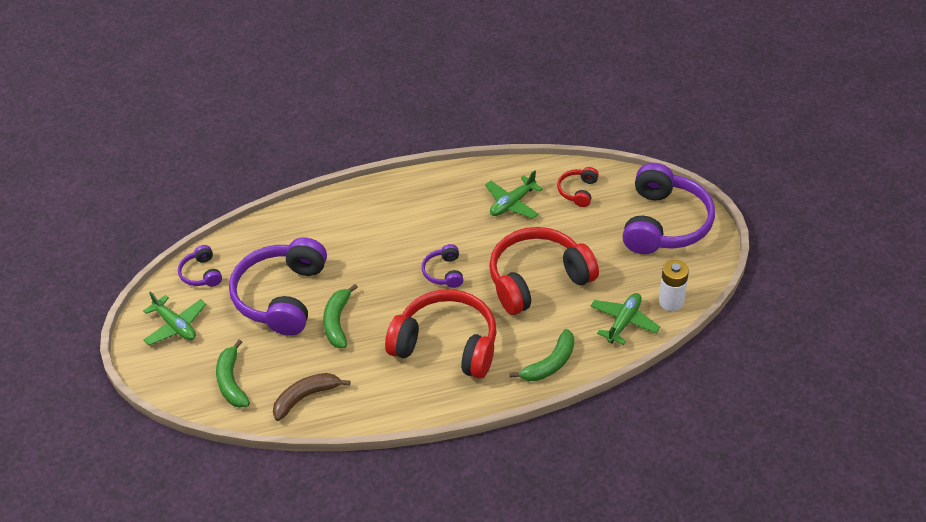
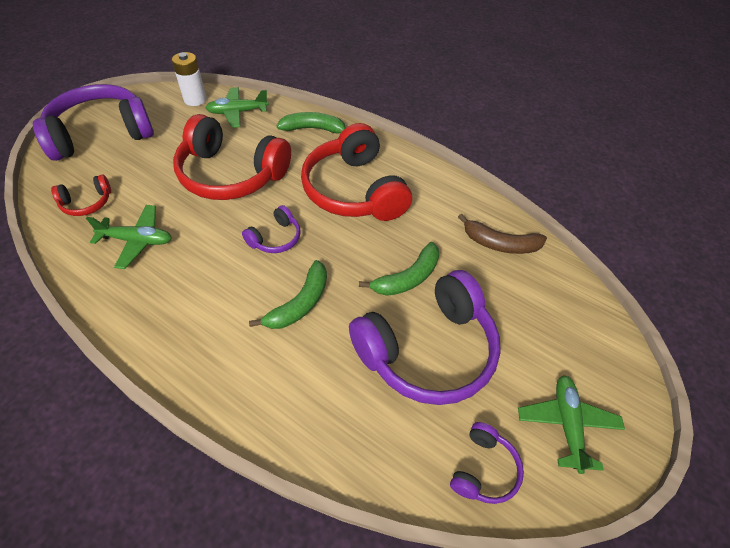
camera: 135 degrees left, 5 degrees up
(231, 382) = (552, 309): green banana -> green banana (300, 303)

